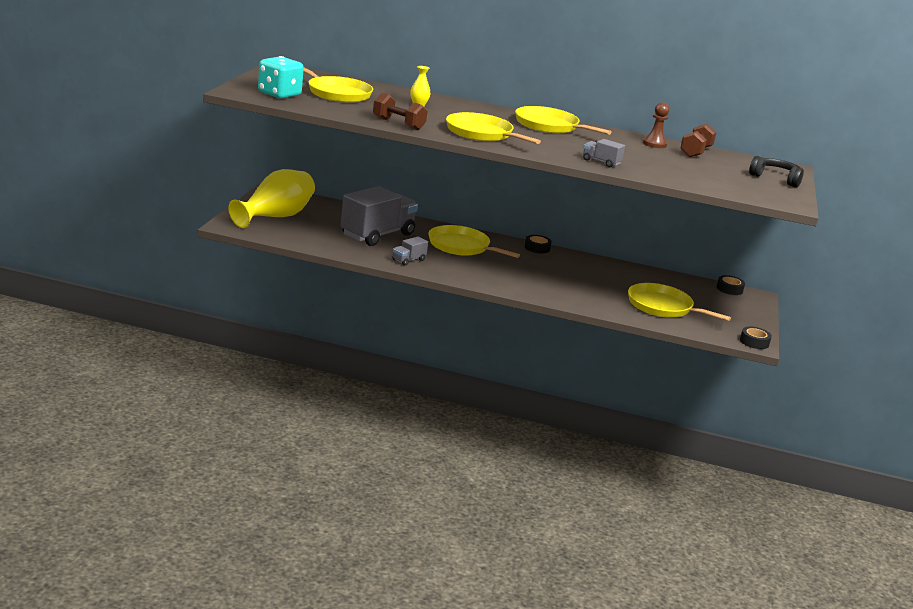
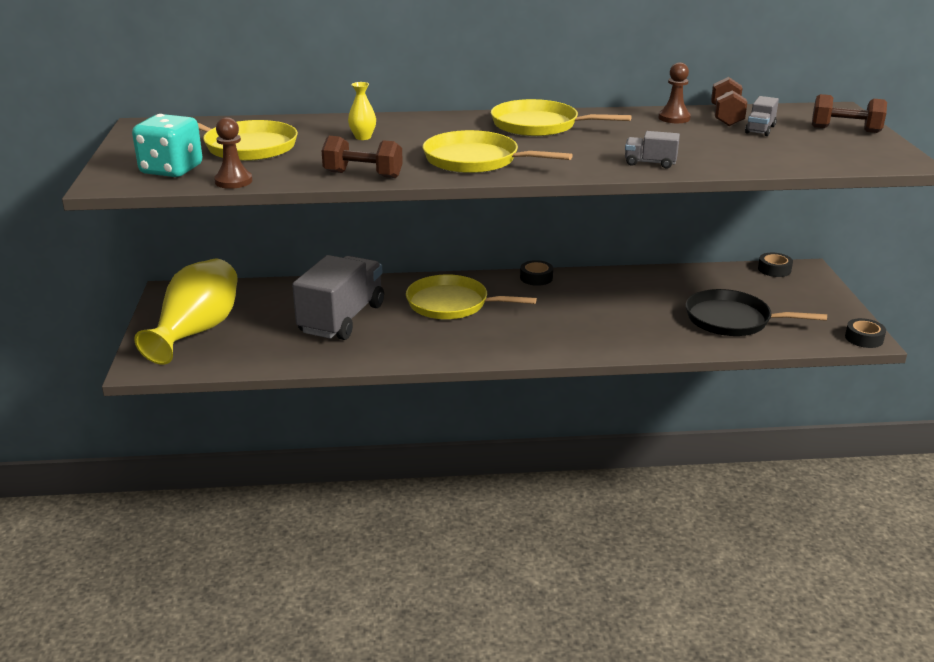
camera: 15 degrees left, 5 degrees up
(313, 108) = (233, 181): none -> brown pawn
(408, 260) = (405, 347): grey truck -> grey truck (760, 129)
(663, 307) = (732, 320): yellow pan -> black pan
(776, 179) = (845, 130): black headphones -> brown dumbbell

